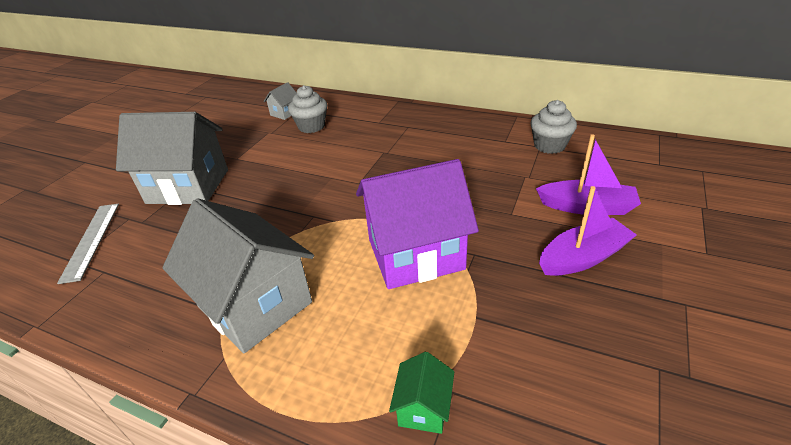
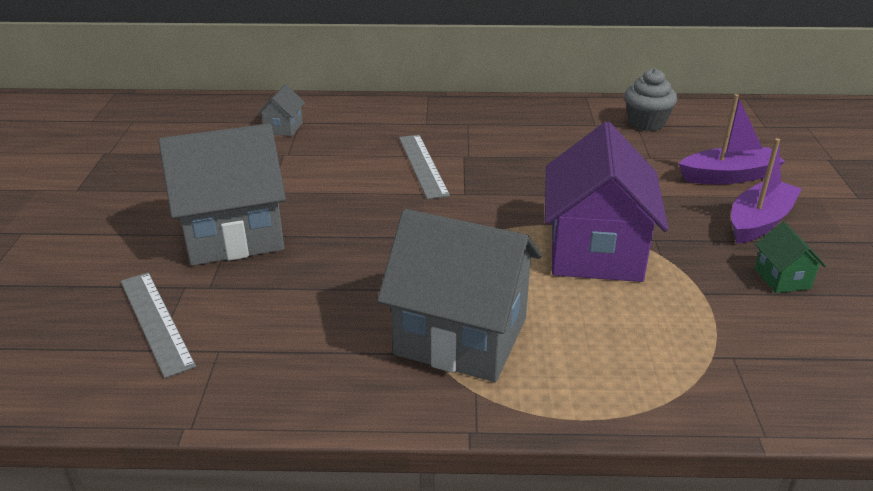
camera: 25 degrees left, 5 degrees down
(311, 126) = (339, 139): grey cupcake -> none
(349, 155) = (423, 165): none -> grey ruler
(415, 254) = (595, 251): purple house -> purple house turned 45 degrees counterclockwise
(423, 408) = (718, 376): green house -> green house (782, 278)

